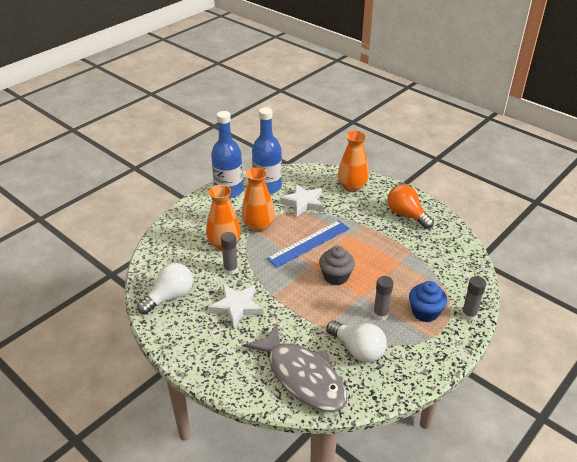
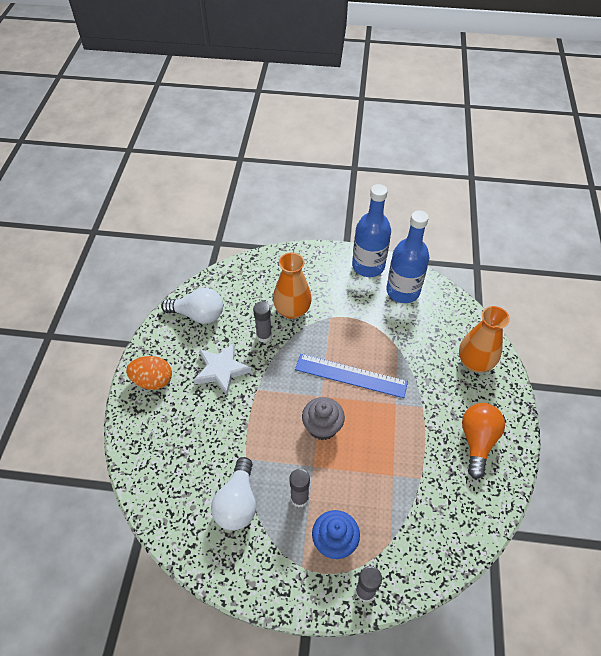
camera: 55 degrees right, 15 degrees up
(204, 353) = (153, 381): none -> orange egg
(258, 226) = (339, 320): orange vase -> none
(302, 376) = (174, 473): grey fish -> none
(303, 202) = (407, 334): white star -> none

